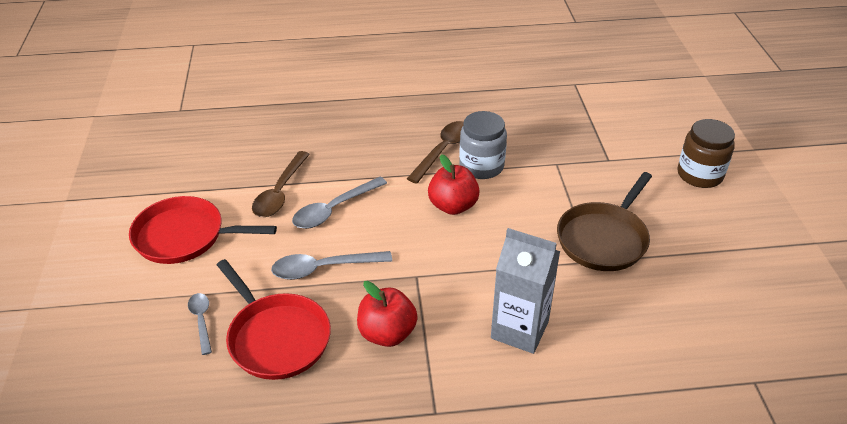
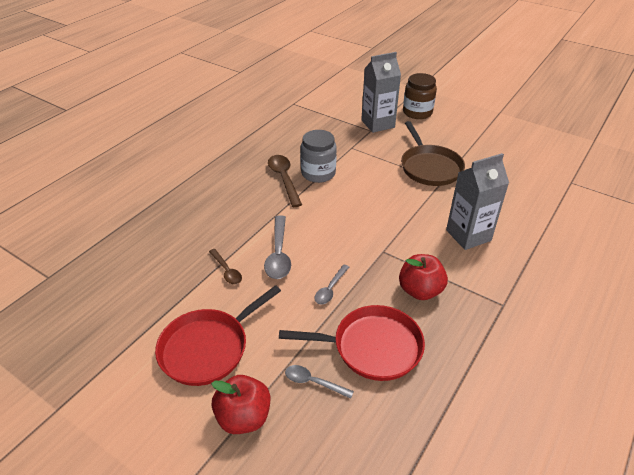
camera: 50 degrees left, 0 degrees up
(280, 192) = (227, 271): brown spoon -> brown spoon, size x0.61
(323, 268) = (330, 289): grey spoon -> grey spoon, size x0.61
(453, 206) = (339, 203): red apple -> red apple (244, 417)
(628, 158) = (378, 124): none -> grey carton

